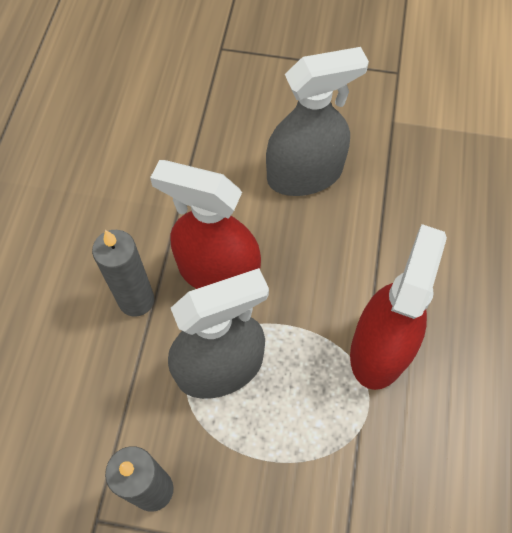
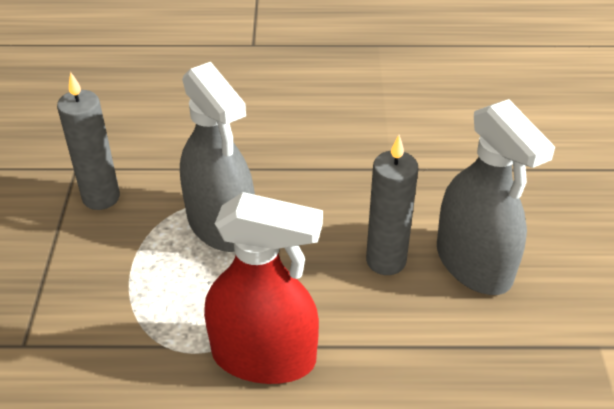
camera: 80 degrees right, 20 degrees down
(136, 300) = (280, 156): grey candle -> grey candle (386, 261)
(218, 272) = (325, 208): red spray bottle -> none

